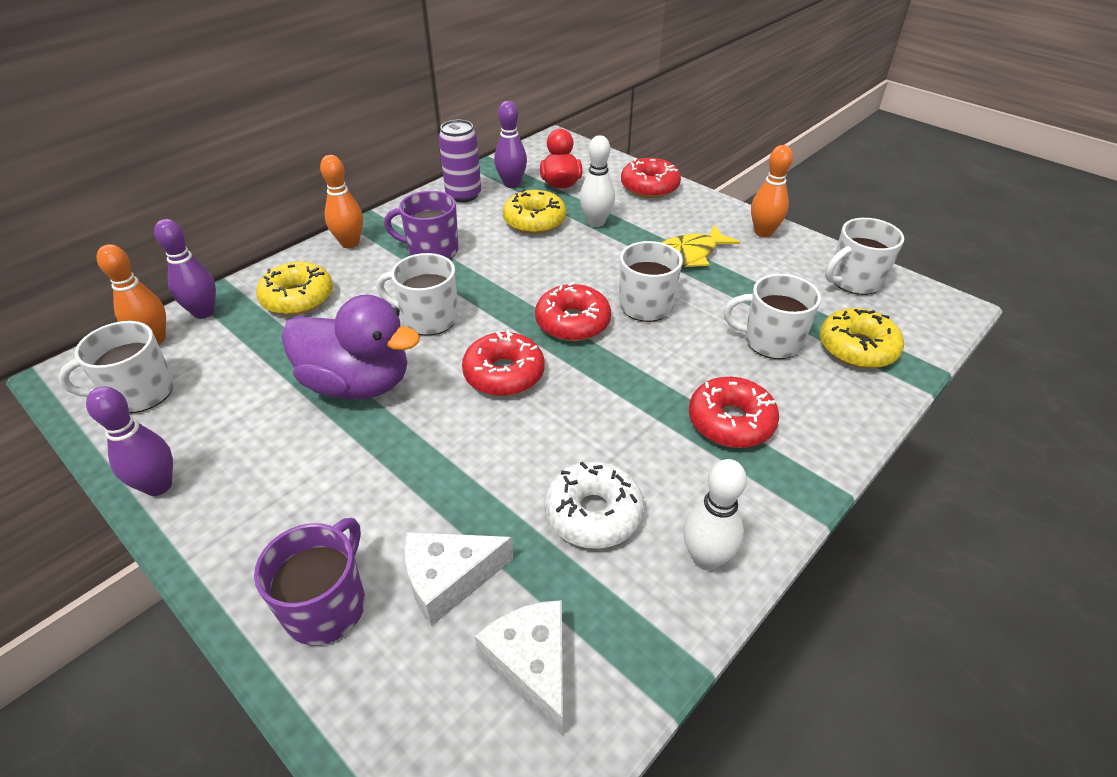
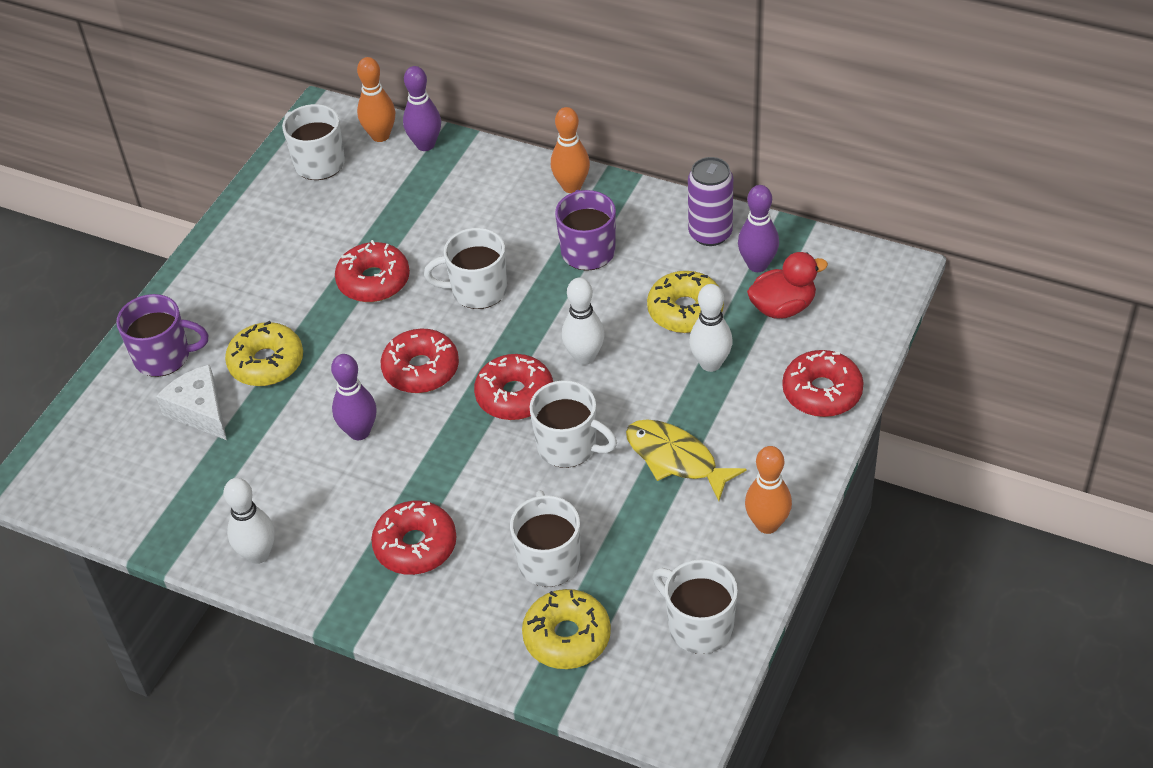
camera: 75 degrees right, 5 degrees up
(158, 486) = (234, 224): purple bowling pin -> purple bowling pin (359, 432)
(298, 298) = (470, 192): yellow donut -> yellow donut (266, 363)
(358, 384) = (373, 281): purple duck -> red donut
(428, 318) = (477, 290): white mug -> white mug turned 90 degrees counterclockwise
(532, 665) = (147, 476): white cheese -> none
(551, 276) = (584, 357): none -> white bowling pin
(593, 513) = (281, 475): white donut -> none

